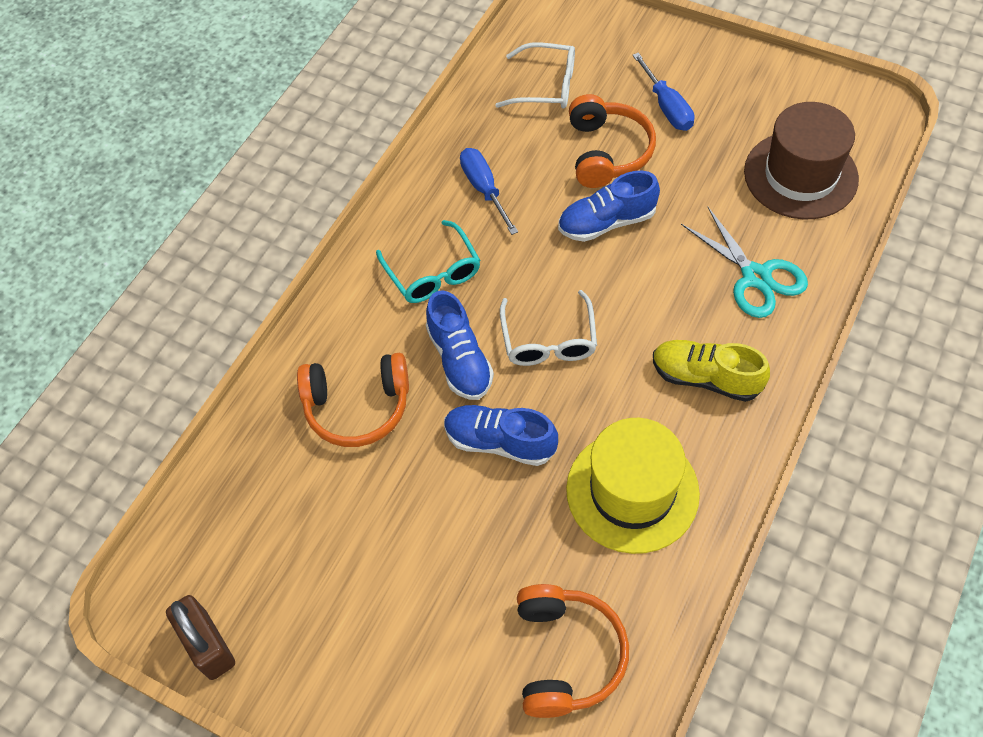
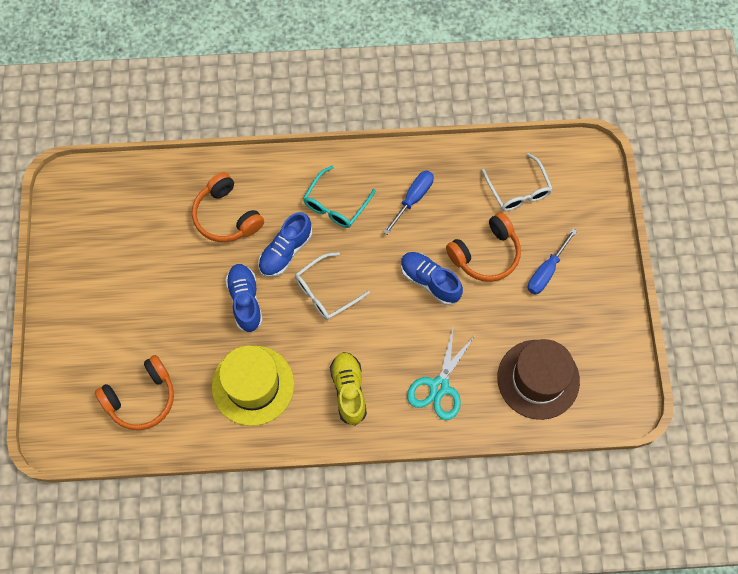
camera: 55 degrees right, 10 degrees up
(208, 645) = (60, 226): brown padlock -> none

